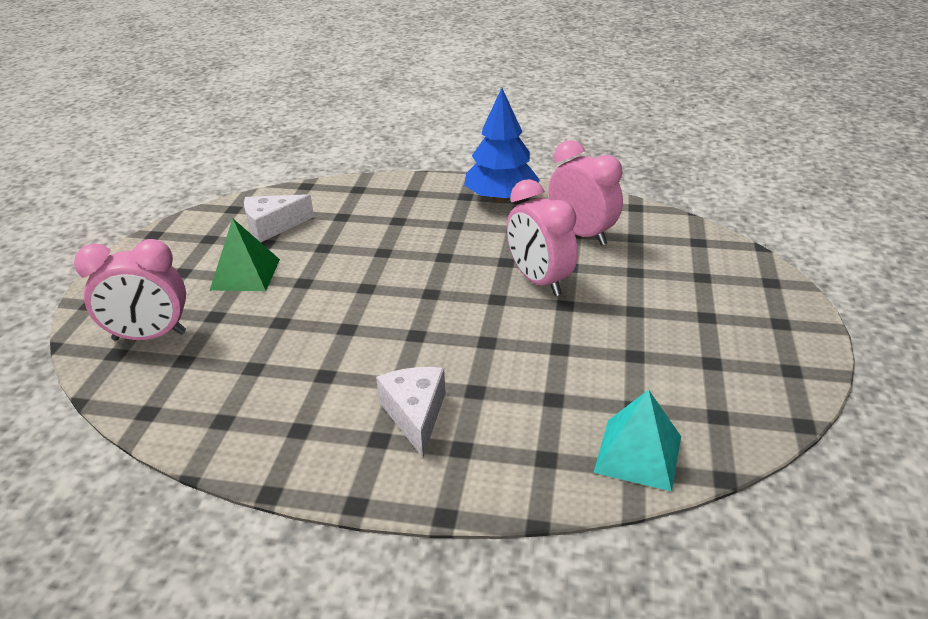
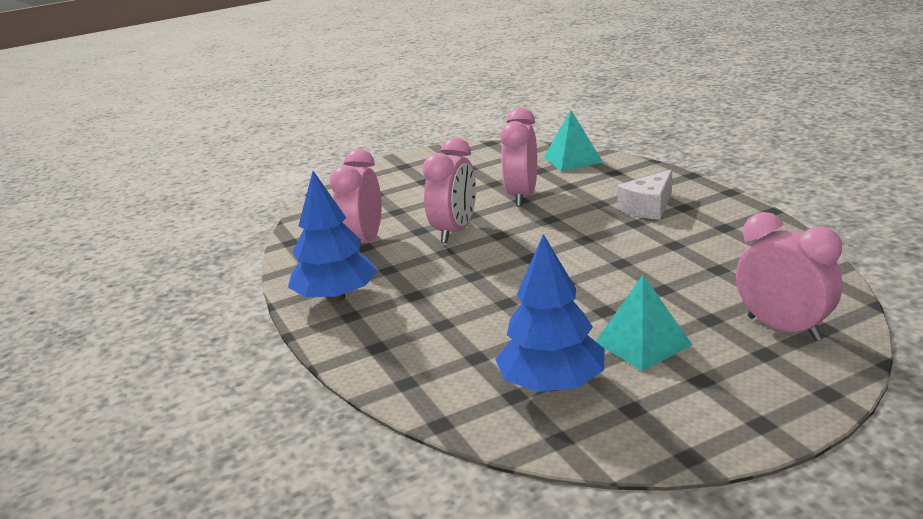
camera: 125 degrees left, 10 degrees down
(245, 274) = (643, 343): green pyramid -> turquoise pyramid
(272, 226) = (552, 384): white cheese -> blue tree
(568, 353) = (522, 196): none -> pink clock

